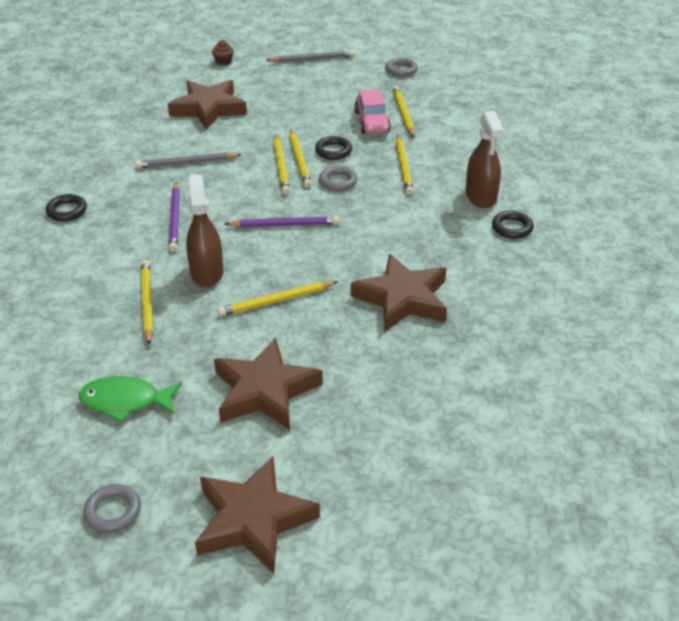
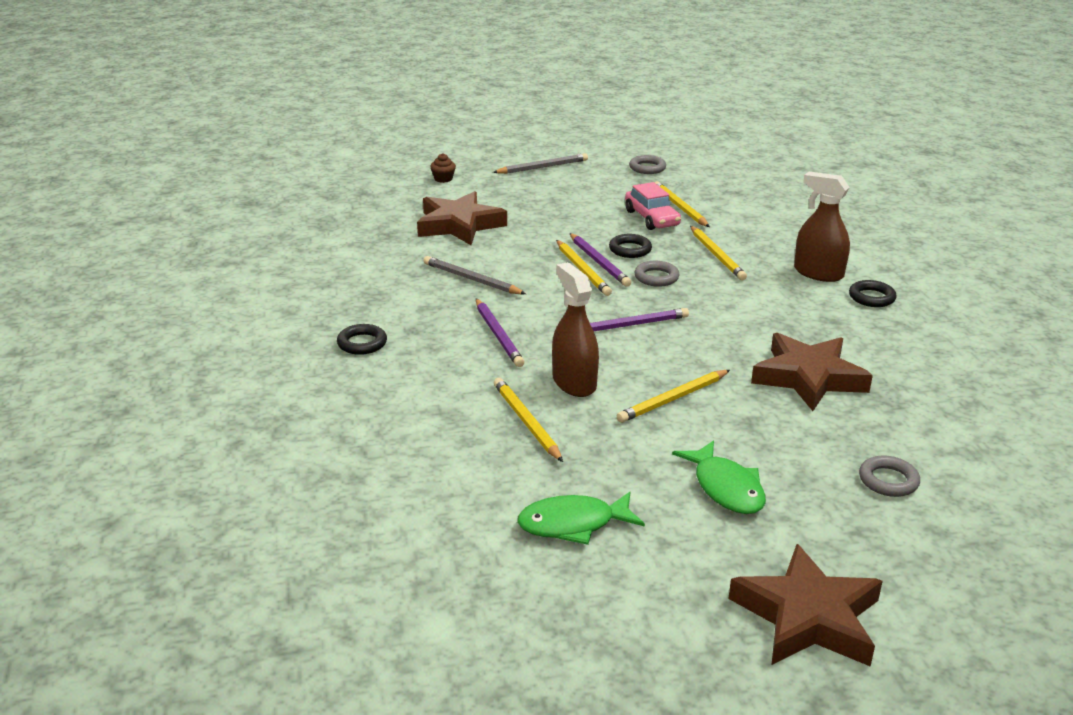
camera: 15 degrees left, 10 degrees down
(113, 511) = (641, 639): grey ring -> grey ring (888, 480)
(187, 163) = (472, 279): grey pencil -> grey pencil turned 60 degrees clockwise
(265, 391) = (726, 488): brown star -> green fish
(299, 160) = (599, 262): yellow pencil -> purple pencil
(481, 196) = (818, 273): brown spray bottle -> brown spray bottle turned 150 degrees clockwise

